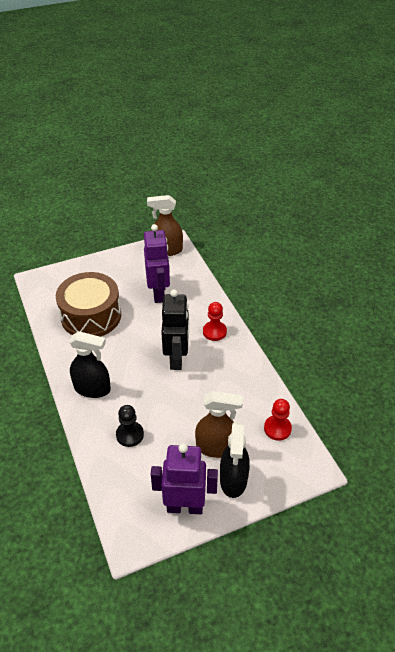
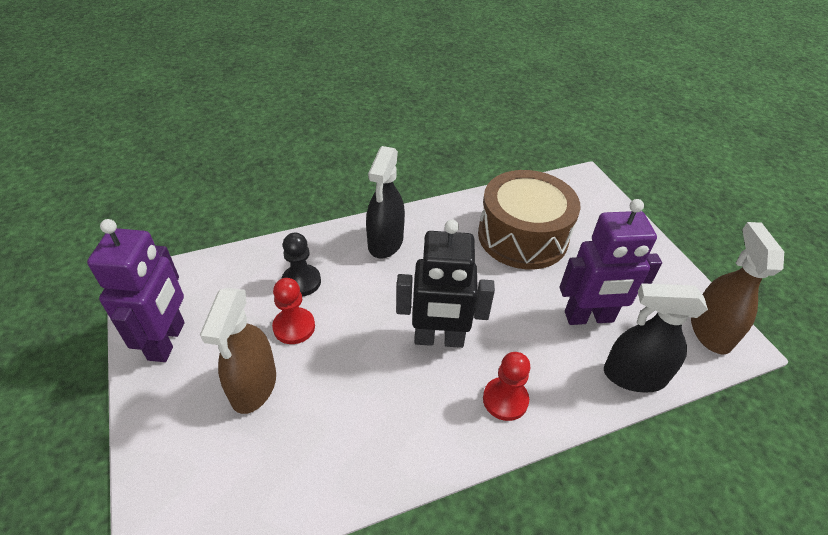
camera: 90 degrees right, 0 degrees up
(233, 480) = (187, 406): black spray bottle -> black spray bottle (633, 376)
(277, 428) = (267, 490): red pawn -> red pawn (294, 327)

